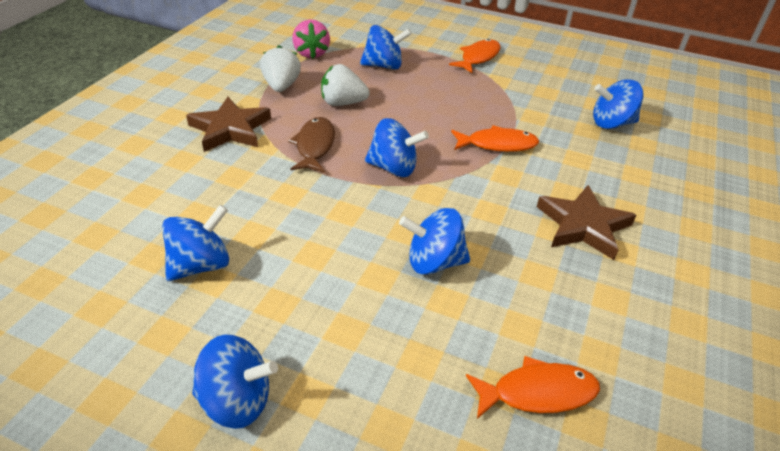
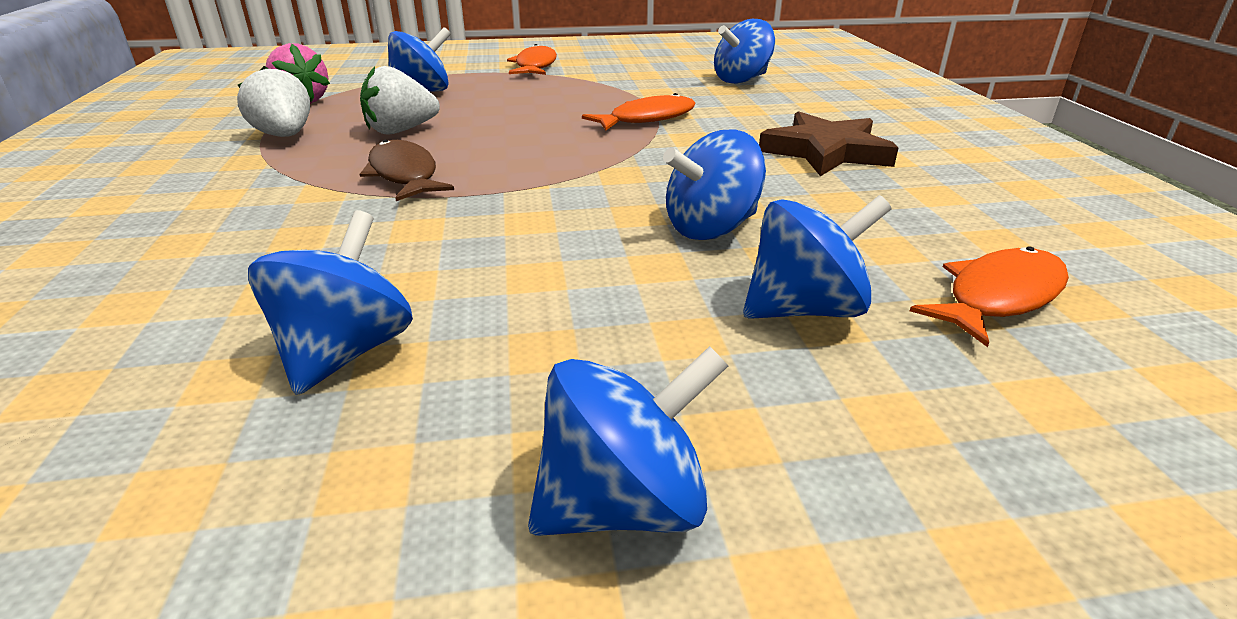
camera: 30 degrees left, 10 degrees down
(230, 129) = (238, 192): brown star -> none
(393, 168) = (545, 166): blue spinning top -> blue spinning top (805, 309)

